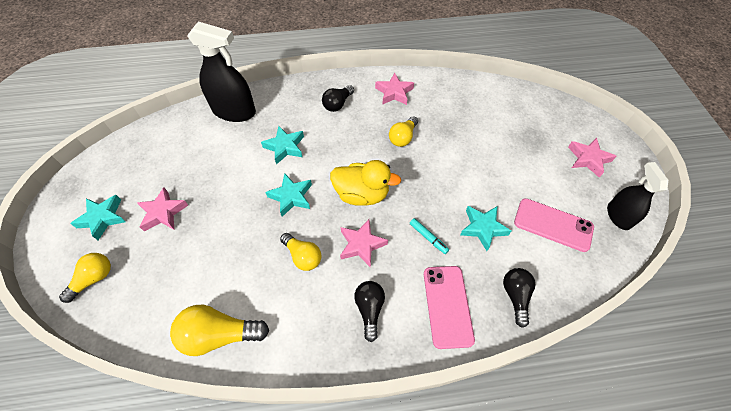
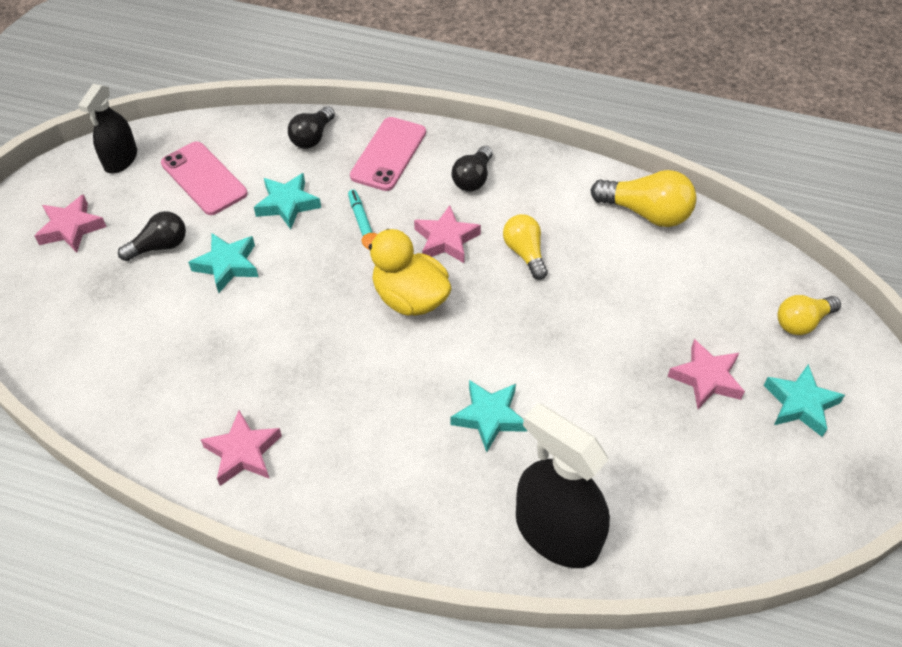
camera: 155 degrees left, 5 degrees down
(291, 197) = (511, 332): turquoise star -> turquoise star (227, 265)
(338, 104) = (358, 469): black light bulb -> black light bulb (160, 246)
(403, 137) = (293, 359): yellow light bulb -> none

